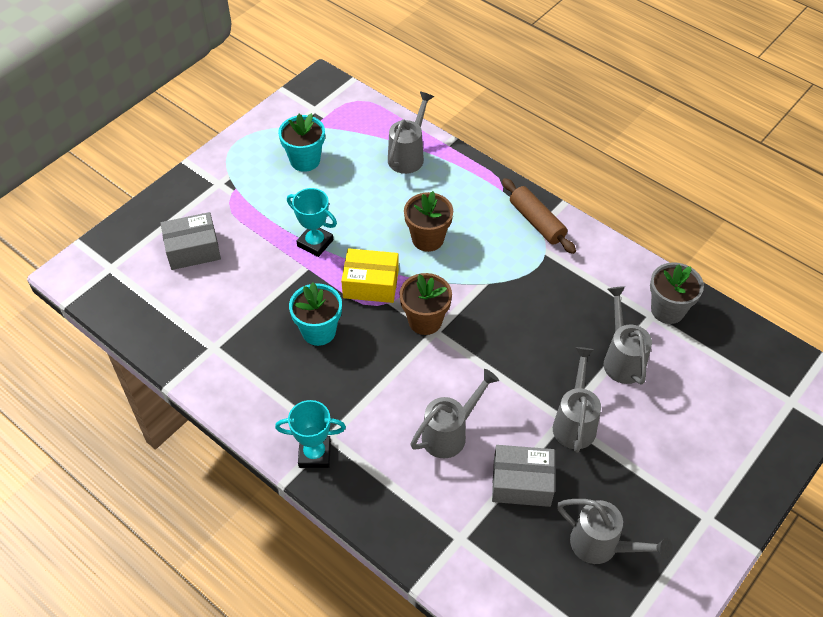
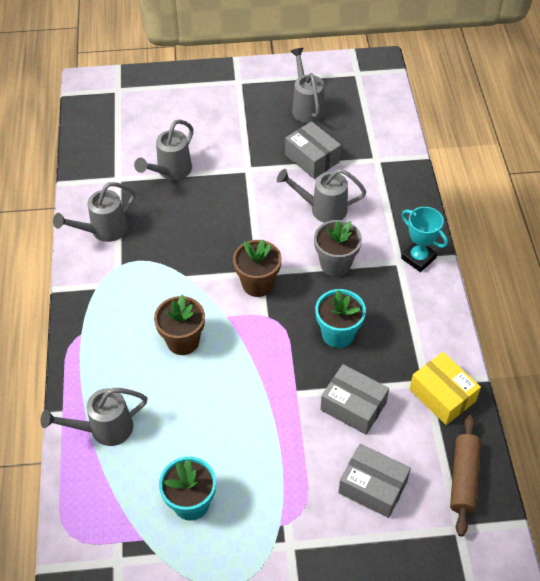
camera: 135 degrees left, 0 degrees up
(255, 289) = (353, 406): none -> grey box
(315, 243) = (268, 408): turquoise trophy -> none
(371, 284) = (264, 339): yellow box -> yellow box (442, 395)
(536, 222) = (93, 290): brown rolling pin -> brown rolling pin (463, 478)
(574, 422) = (244, 163): grey watering can -> grey watering can (103, 231)
(667, 310) = (104, 174): grey flower pot -> grey flower pot (335, 264)

